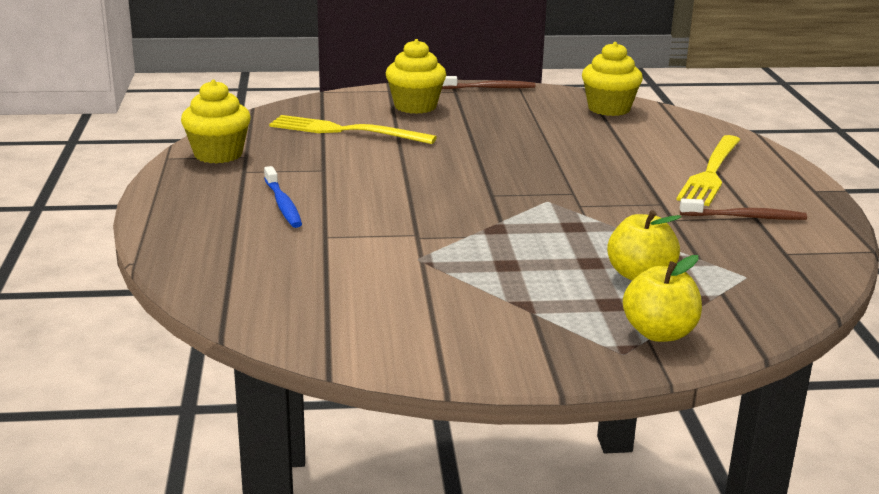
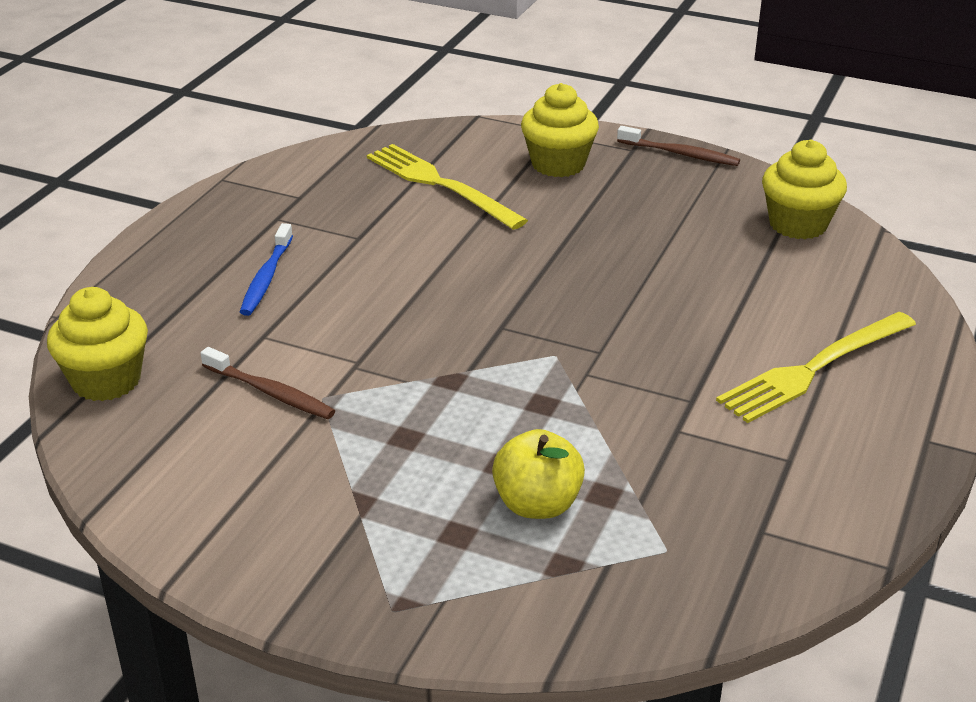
camera: 30 degrees right, 10 degrees up
(218, 154) = (274, 187): yellow cupcake -> yellow cupcake (106, 380)
(659, 333) = (464, 597): yellow apple -> none
(745, 217) = (775, 456): brown toothbrush -> brown toothbrush (270, 392)

